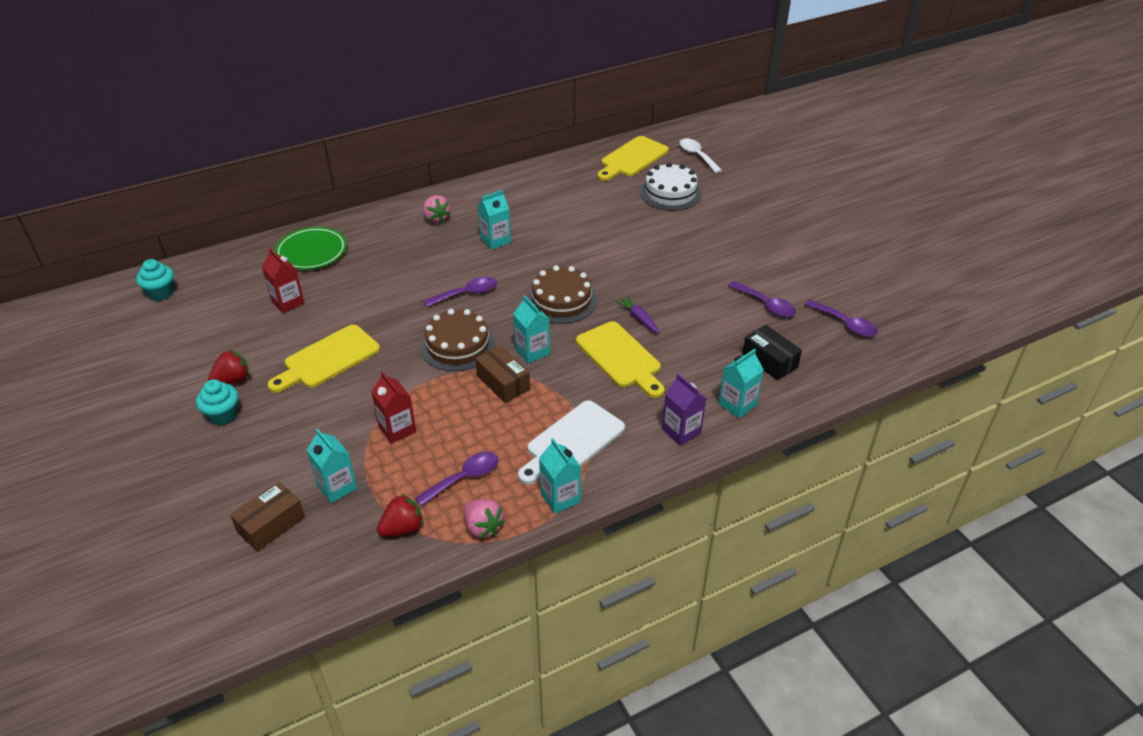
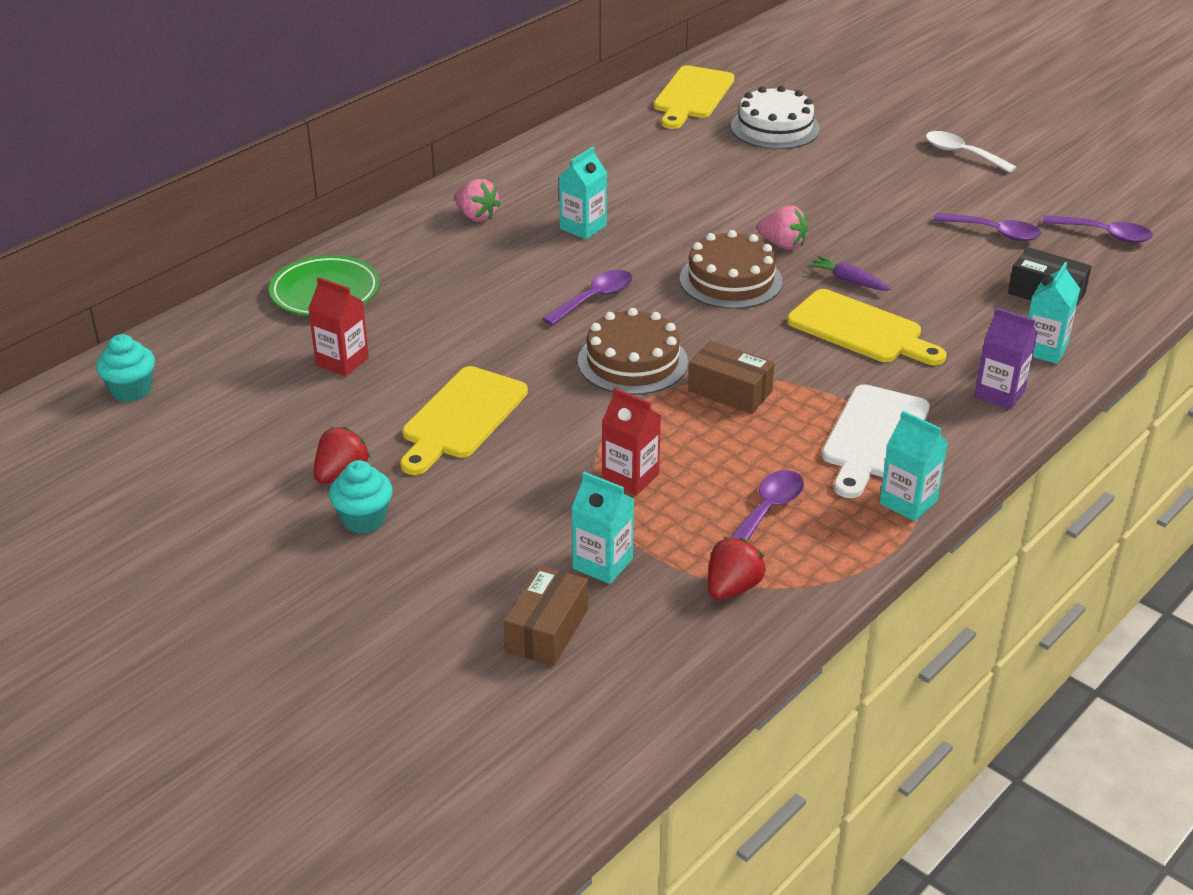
camera: 20 degrees left, 5 degrees down
(483, 527) = (836, 559): pink strawberry -> pink strawberry (782, 244)
(532, 351) = (739, 347): turquoise carton -> none
(697, 156) = (776, 78): white spoon -> white spoon (962, 154)

